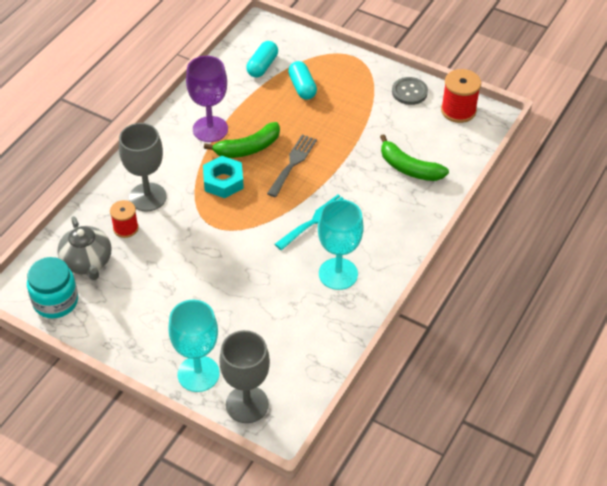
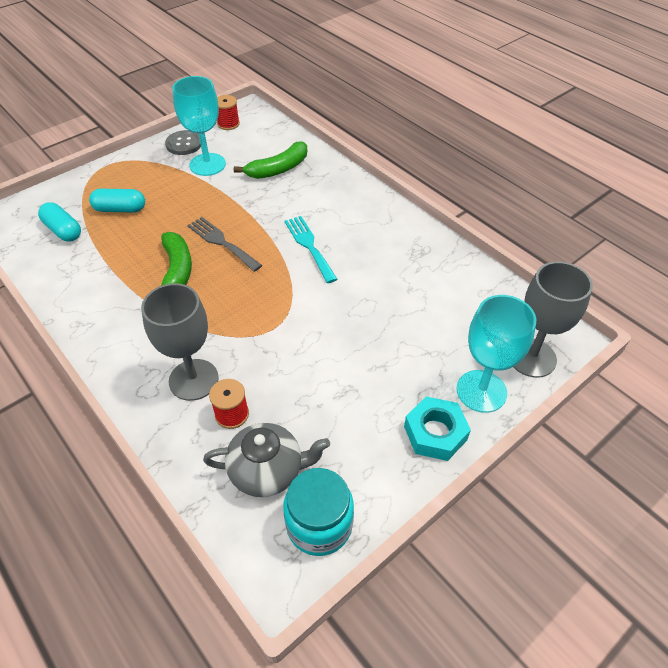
camera: 70 degrees left, 0 degrees up
(210, 129) = (125, 296): purple goblet -> none
(223, 181) = (212, 303): turquoise nut -> turquoise nut (435, 433)
(338, 274) = (385, 247): turquoise goblet -> turquoise goblet (207, 164)
(458, 110) = (228, 124): red spool -> red spool, size x0.65

